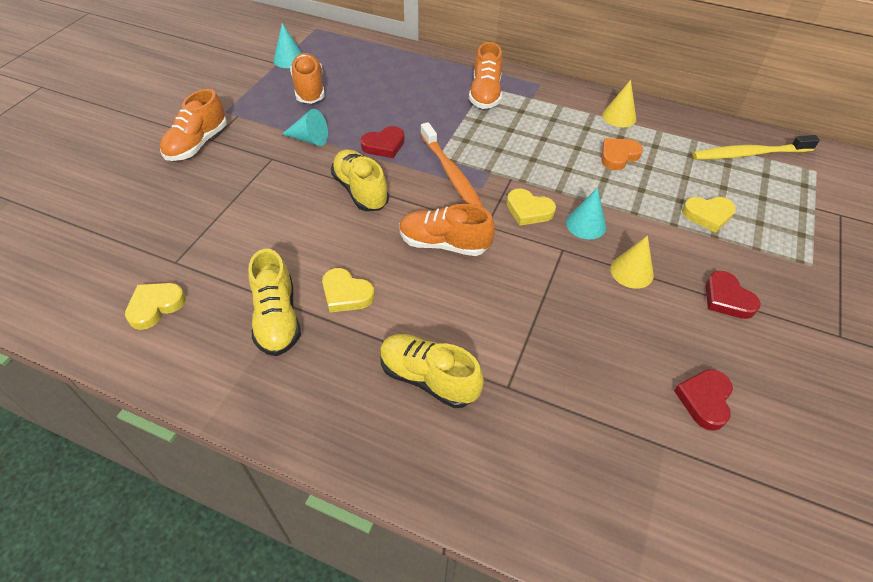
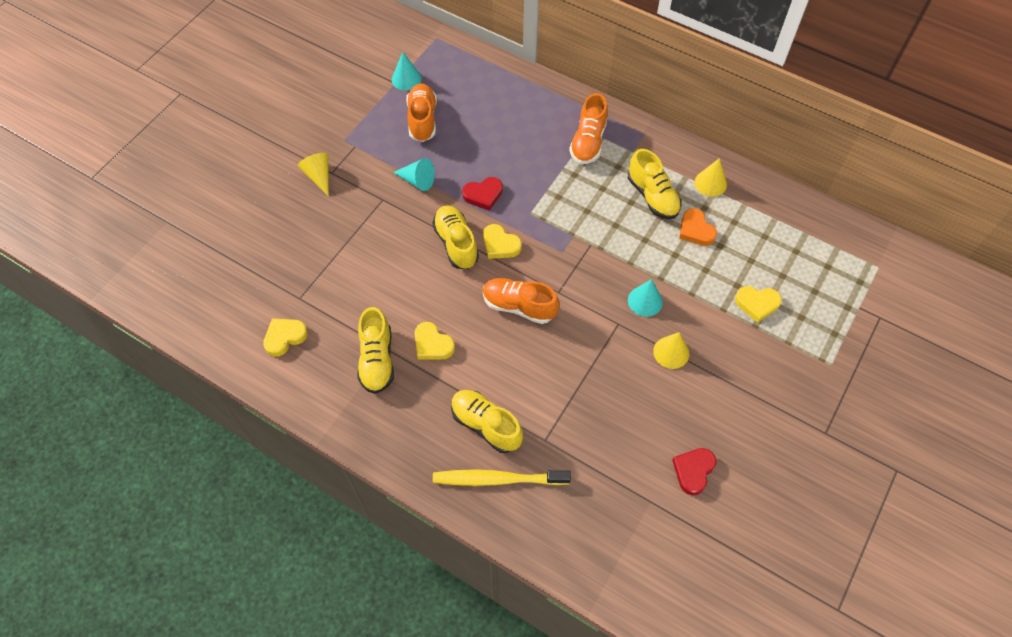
camera: 10 degrees right, 10 degrees up
(197, 144) = (319, 176): orange shoe -> yellow cone
(452, 174) = (538, 234): orange toothbrush -> none
(528, 210) = (598, 280): yellow heart -> yellow heart (500, 244)
(564, 132) = (652, 196): none -> yellow shoe
(618, 156) = (695, 230): orange heart -> orange heart turned 90 degrees counterclockwise
(727, 299) = (743, 387): red heart -> none
(749, 154) = (821, 241): yellow toothbrush -> yellow toothbrush (497, 479)

